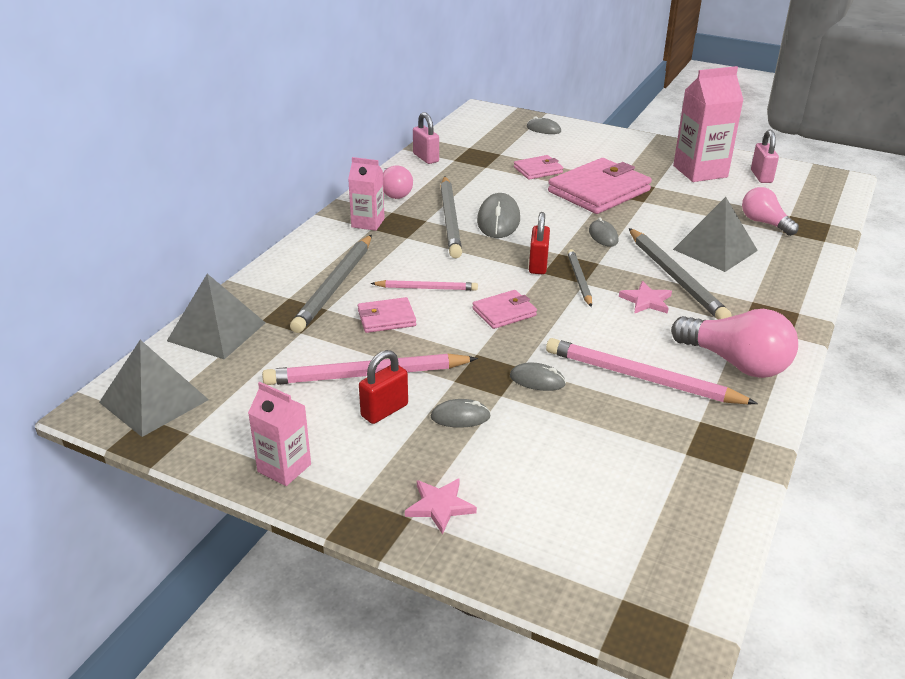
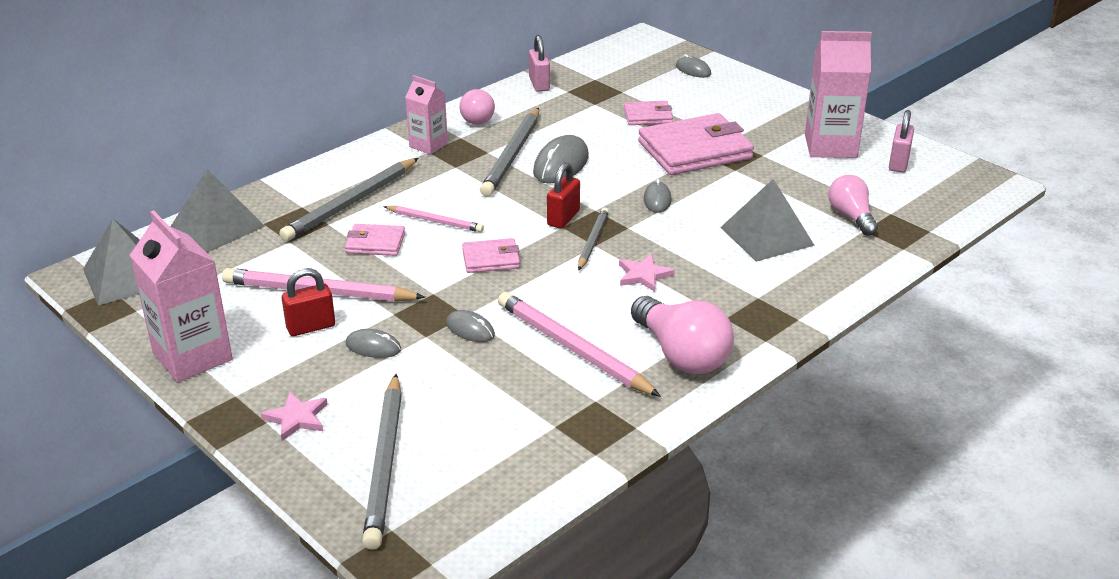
camera: 20 degrees right, 0 degrees up
(284, 468) = (192, 356): pink carton -> pink carton, size x1.69
(675, 277) = (696, 257): grey pencil -> grey pencil (385, 463)

